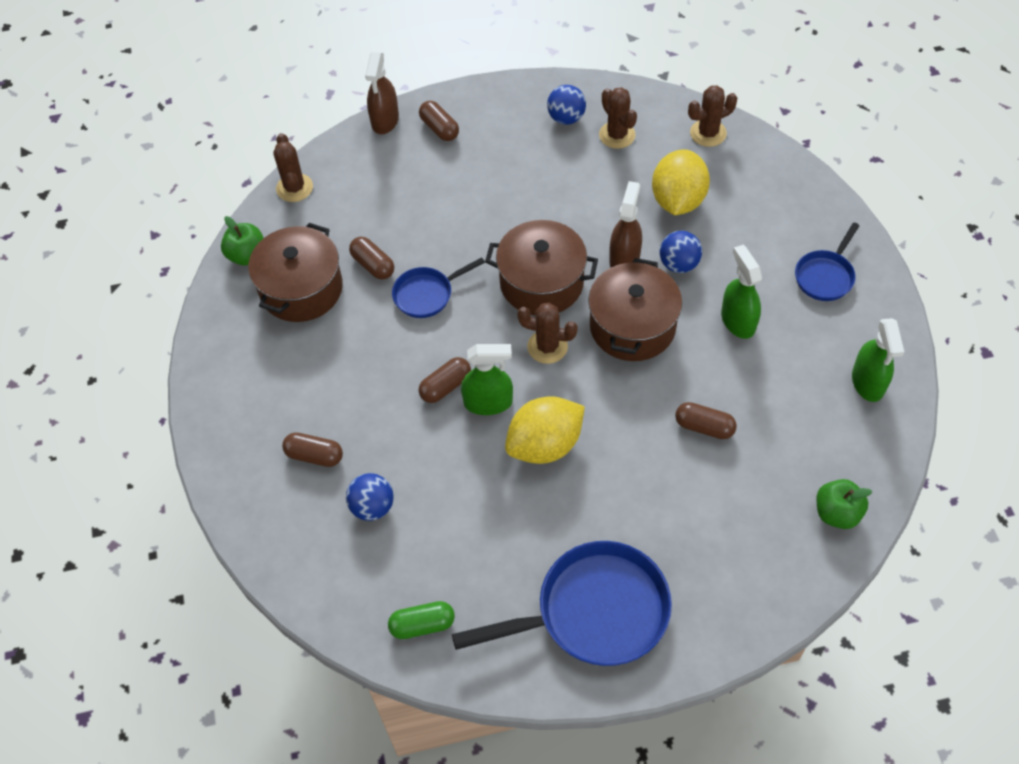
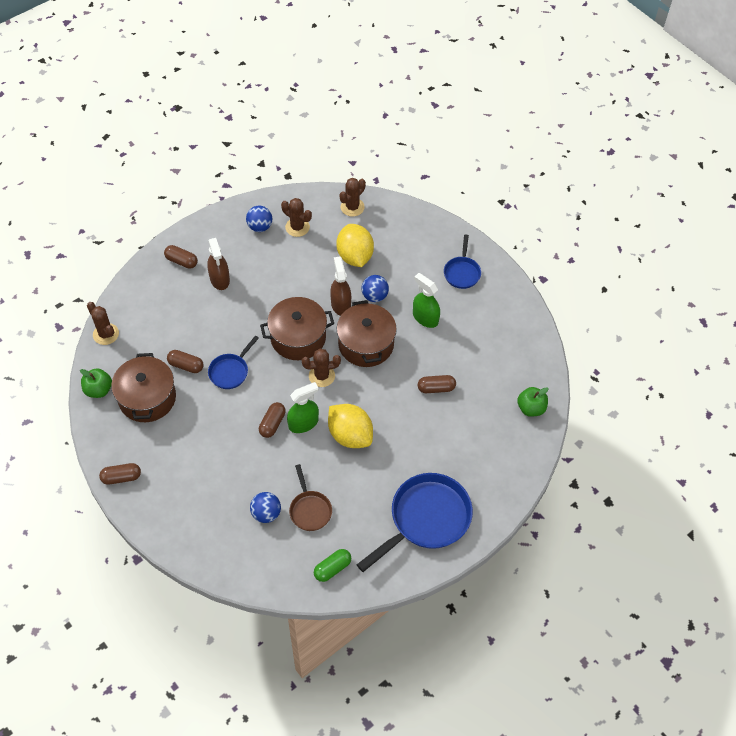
camera: 30 degrees left, 0 degrees up
(314, 455) = (213, 498): brown capsule -> brown capsule (121, 477)
(385, 120) = (142, 268): brown spray bottle -> brown spray bottle (219, 279)
(434, 527) = (310, 510): none -> brown pan
(545, 445) = (350, 435): yellow lemon -> yellow lemon turned 75 degrees counterclockwise
(868, 382) = (513, 327): green spray bottle -> none

